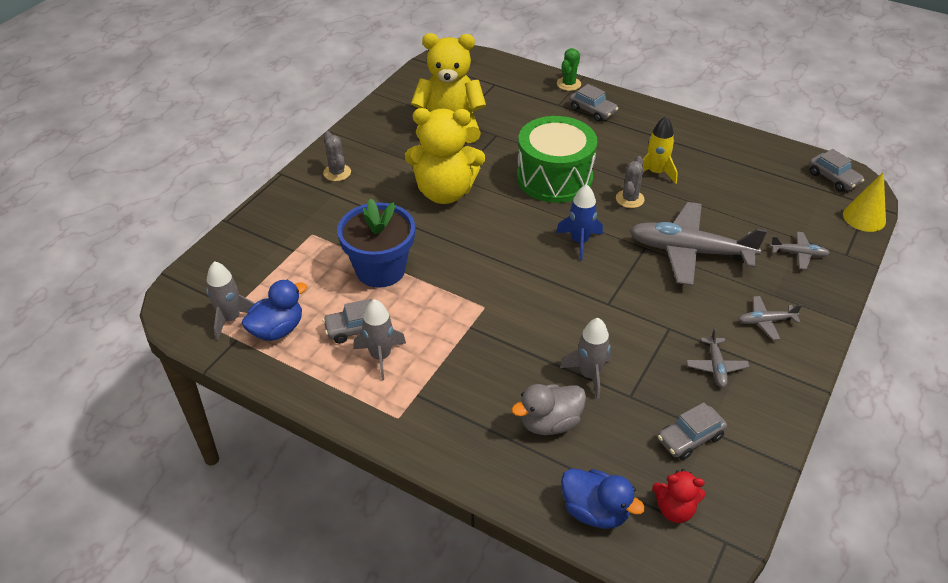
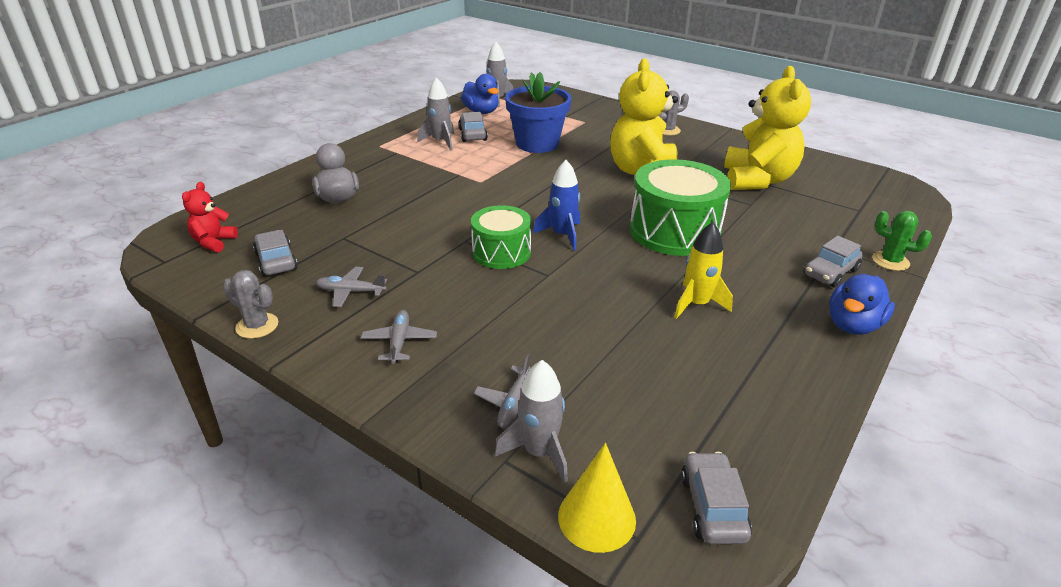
camera: 95 degrees right, 10 degrees down
(589, 375) = (378, 221): grey rocket -> grey rocket (539, 452)
(595, 511) = (242, 208): blue duck -> blue duck (853, 325)
(620, 277) = (501, 252): none -> green drum
(629, 199) = (638, 276): grey cactus -> grey cactus (257, 326)
(689, 251) = (535, 305): grey plane -> none
(833, 178) = (712, 507): grey car -> grey car turned 120 degrees clockwise

